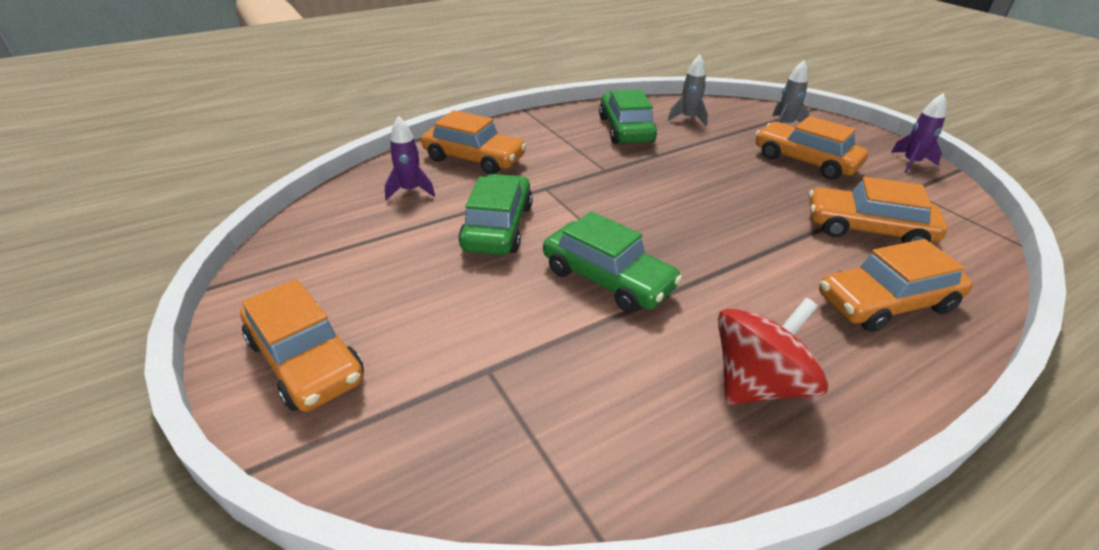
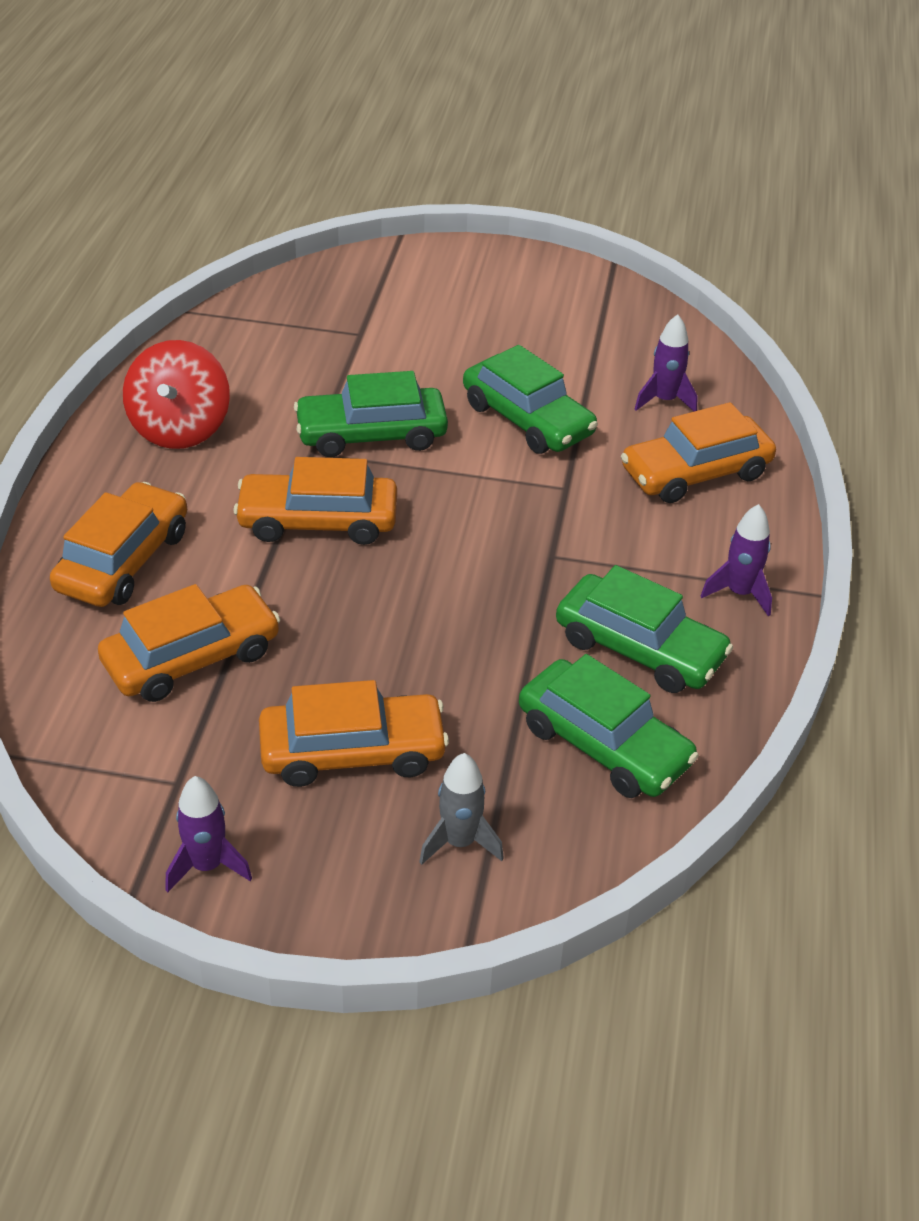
camera: 130 degrees right, 5 degrees up
(305, 360) = (469, 275): orange car -> orange car (318, 521)
(552, 122) = (739, 593): none -> purple rocket
(688, 118) = (603, 744): grey rocket -> green car

